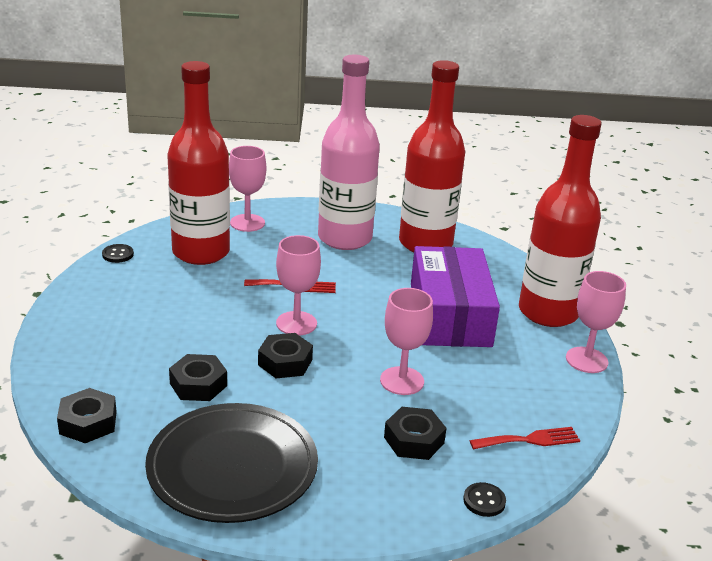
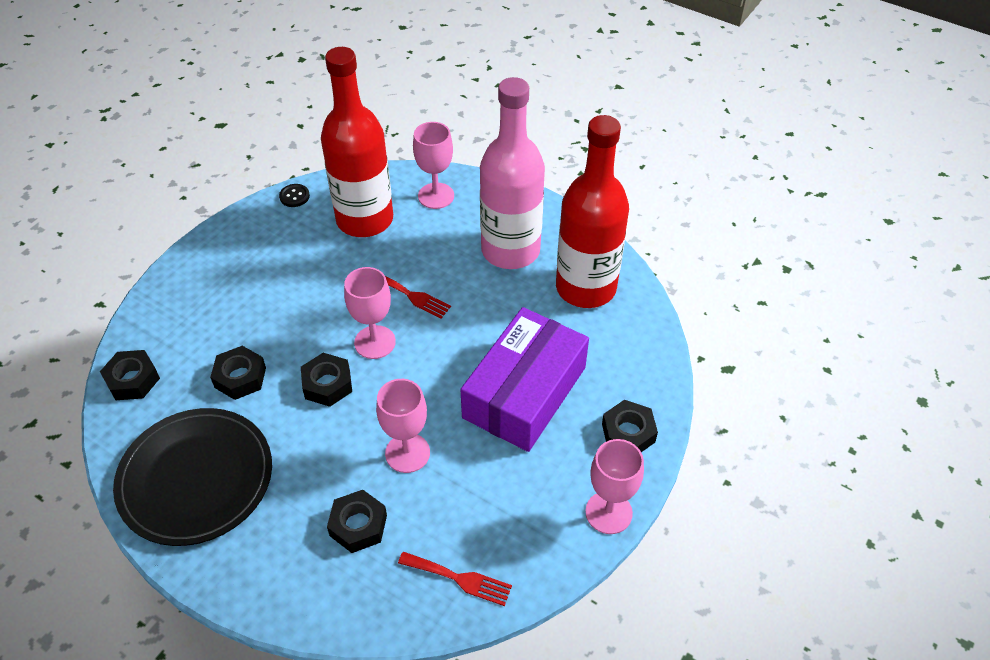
camera: 35 degrees right, 20 degrees up
(484, 501) = (357, 622): black button -> none
(548, 312) = (628, 433): red bottle -> black nut

